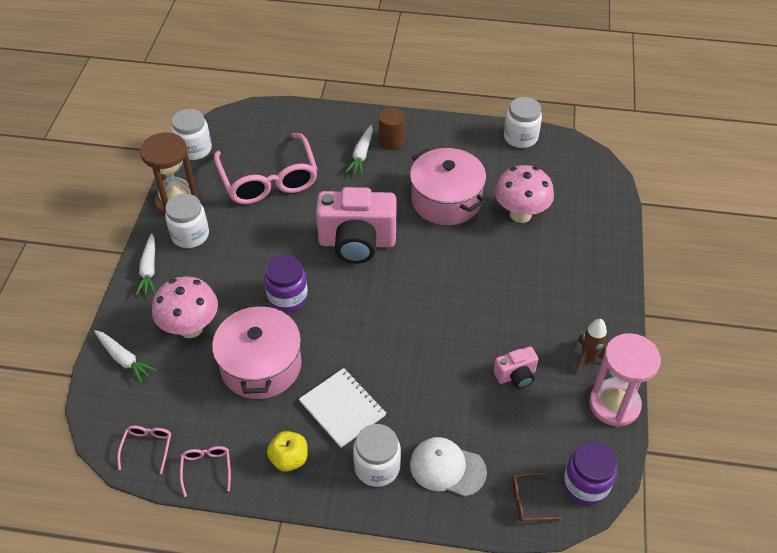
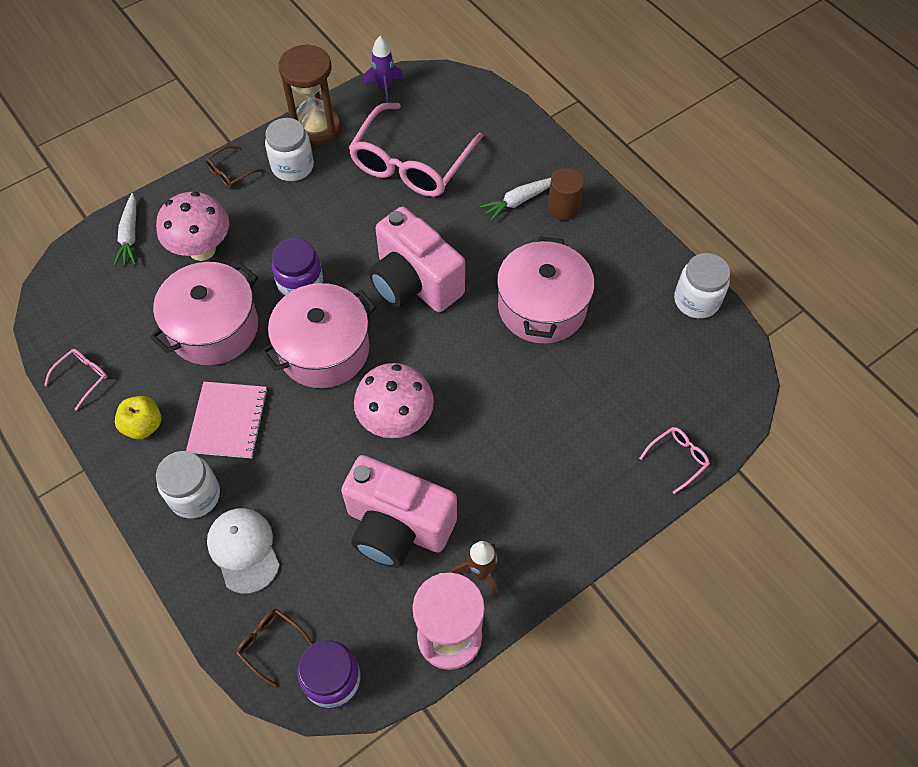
camera: 45 degrees right, 10 degrees up
(147, 447) = (66, 322): pink glasses -> pink glasses (678, 458)
(149, 269) = (230, 172): white carrot -> brown glasses
(194, 149) = (384, 88): white jar -> purple rocket
(342, 408) = (228, 421): white notebook -> pink notebook
(350, 320) = (324, 350): none -> pink pot
(516, 376) = (397, 526): pink camera -> pink camera, size x2.11
(520, 214) = (595, 379): pink mushroom -> pink mushroom (396, 421)

